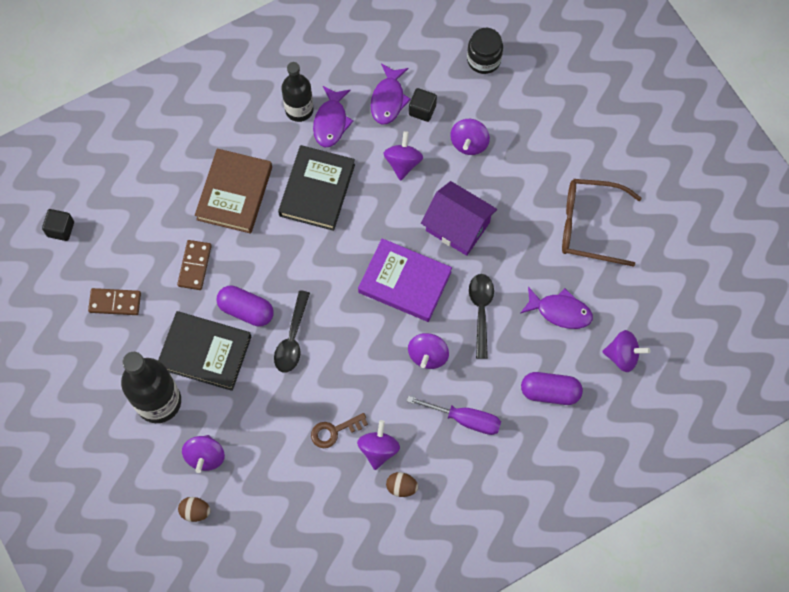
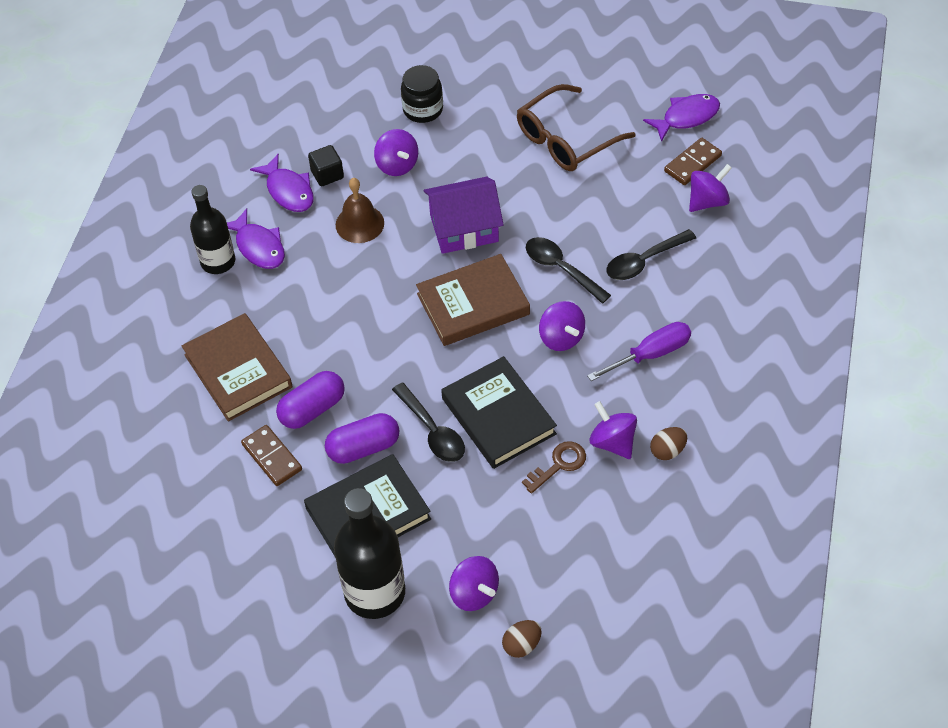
camera: 45 degrees left, 15 degrees down
(61, 229) = (101, 545): black cube -> none
(115, 302) = (232, 554): brown domino -> brown domino (692, 163)
(317, 190) = (310, 305): black book -> black book (498, 416)
(334, 431) = (559, 464): brown key -> brown key turned 150 degrees counterclockwise
(403, 163) = (359, 223): purple spinning top -> brown bell
(405, 282) = (473, 304): purple book -> brown book
(483, 60) = (333, 100): black jar -> black jar (423, 109)
(535, 356) = (644, 261): none -> black spoon
(550, 392) = (688, 274): purple capsule -> purple capsule (312, 409)
(560, 311) = (621, 214): purple fish -> purple fish (686, 117)

